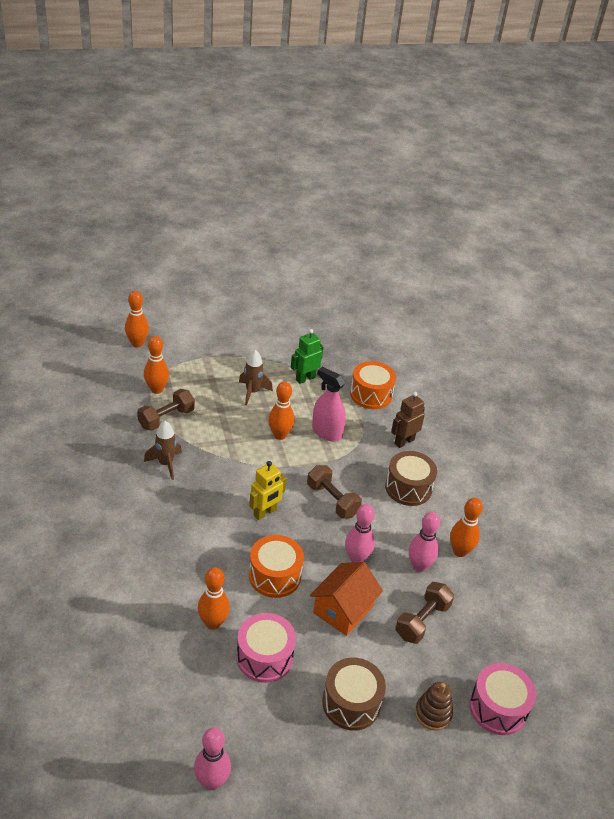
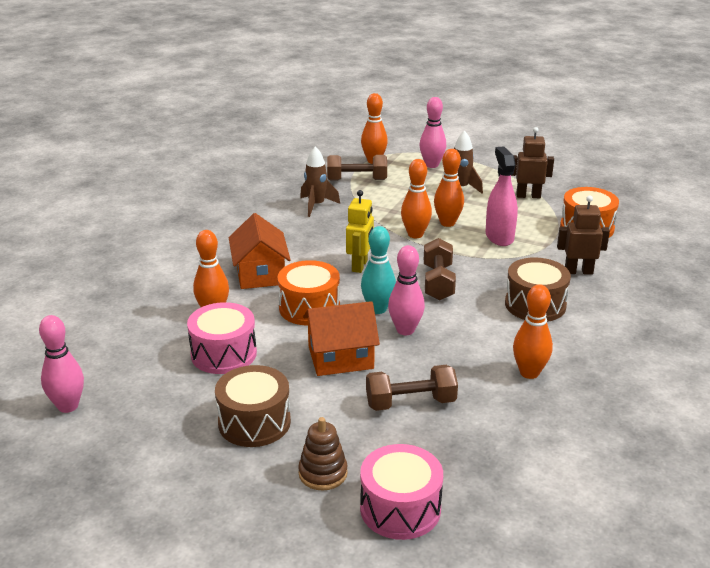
camera: 45 degrees right, 10 degrees down
(137, 343) = (396, 131): orange bowling pin -> orange bowling pin (415, 234)
(203, 562) = (260, 274): none -> orange house
(265, 513) = (360, 265): yellow robot -> yellow robot turned 75 degrees counterclockwise
(305, 378) = (528, 196): green robot -> brown robot
(320, 549) = (378, 309): none -> turquoise bowling pin
(419, 566) = (465, 363): pink bowling pin -> pink bowling pin (432, 165)

